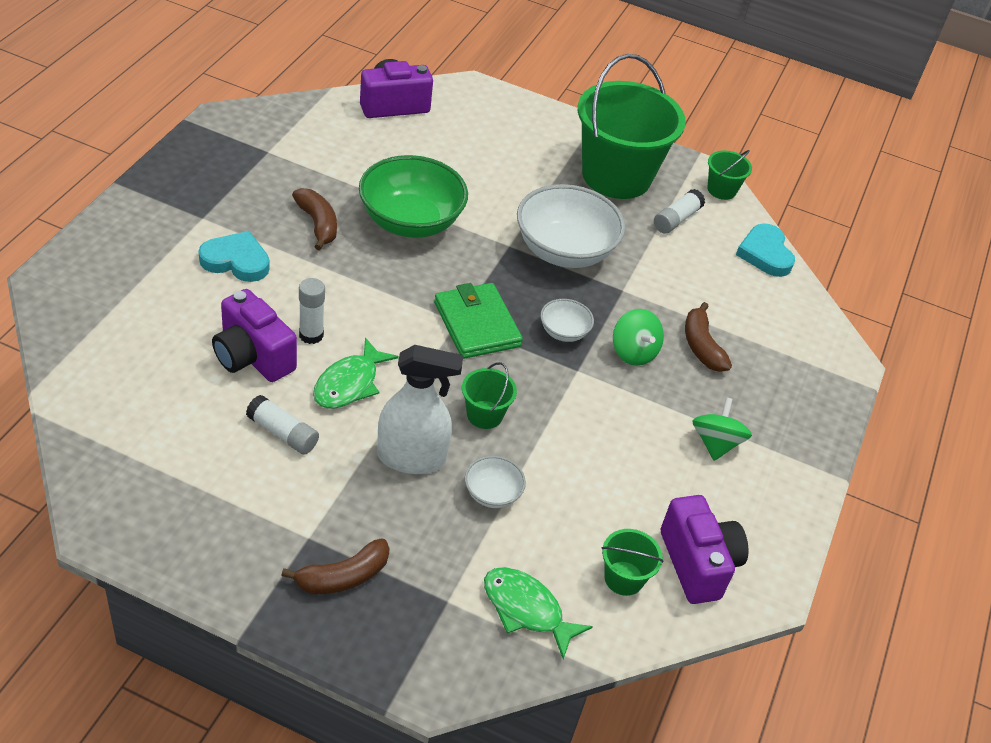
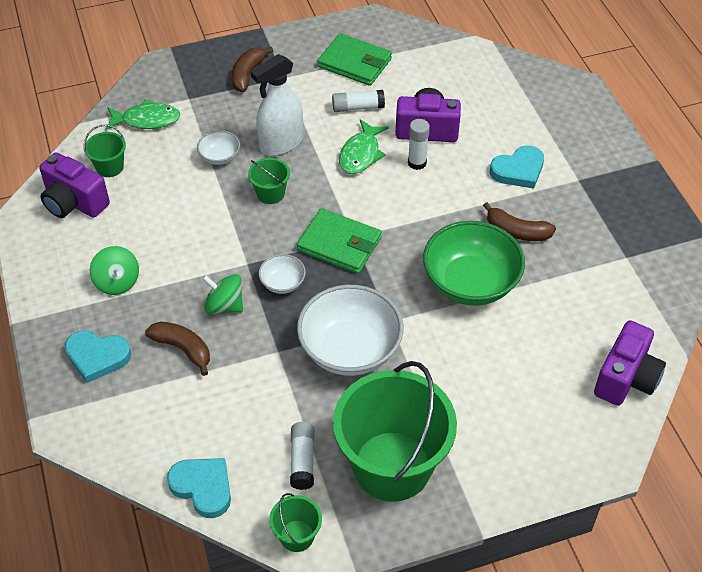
camera: 145 degrees right, 5 degrees up
(208, 488) = (354, 63): none -> green wallet
(349, 384) = (361, 154): green fish -> green fish turned 150 degrees counterclockwise
(783, 393) = (97, 357): none -> turquoise heart

